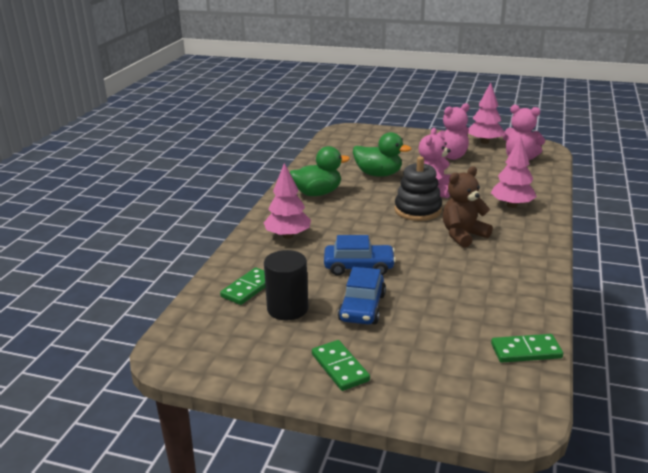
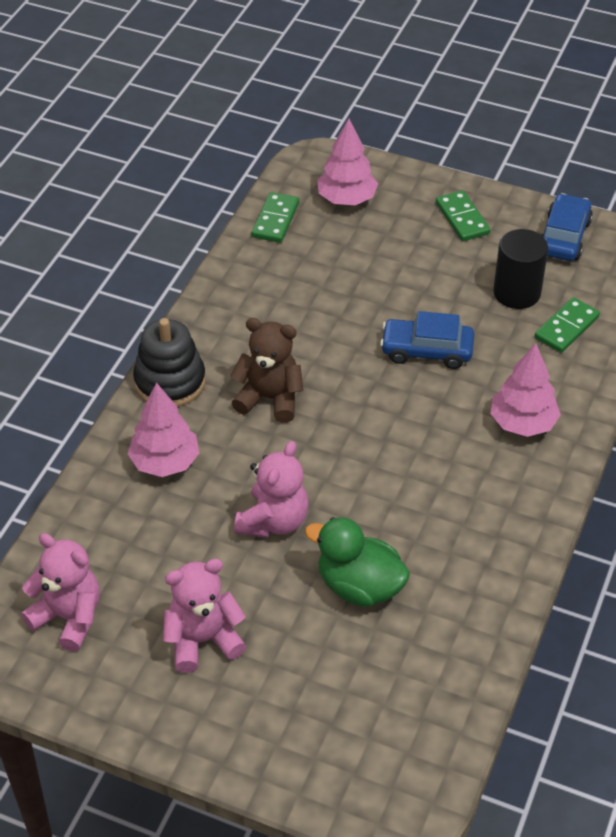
camera: 175 degrees left, 20 degrees up
(317, 193) = (476, 533): green duck -> none
(362, 307) = (431, 286): blue car -> blue car (563, 237)
(418, 210) = (317, 465): black stacking toy -> black stacking toy (170, 382)
(463, 235) = (270, 398): brown teddy bear -> brown teddy bear turned 135 degrees counterclockwise
(484, 142) = (104, 699): pink tree -> pink tree (346, 199)
(526, 351) = (275, 220): green domino -> green domino turned 75 degrees counterclockwise

